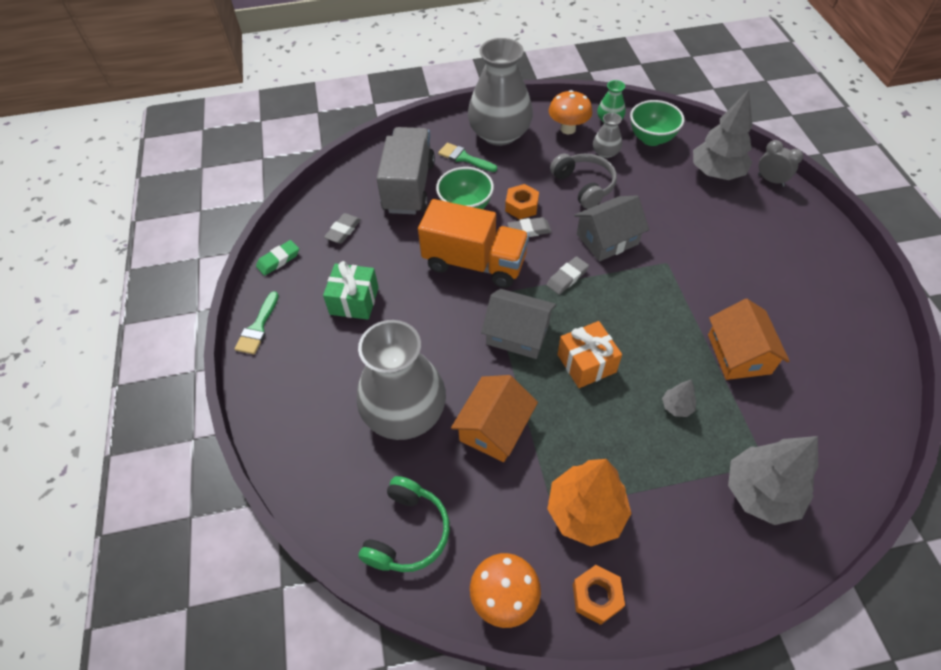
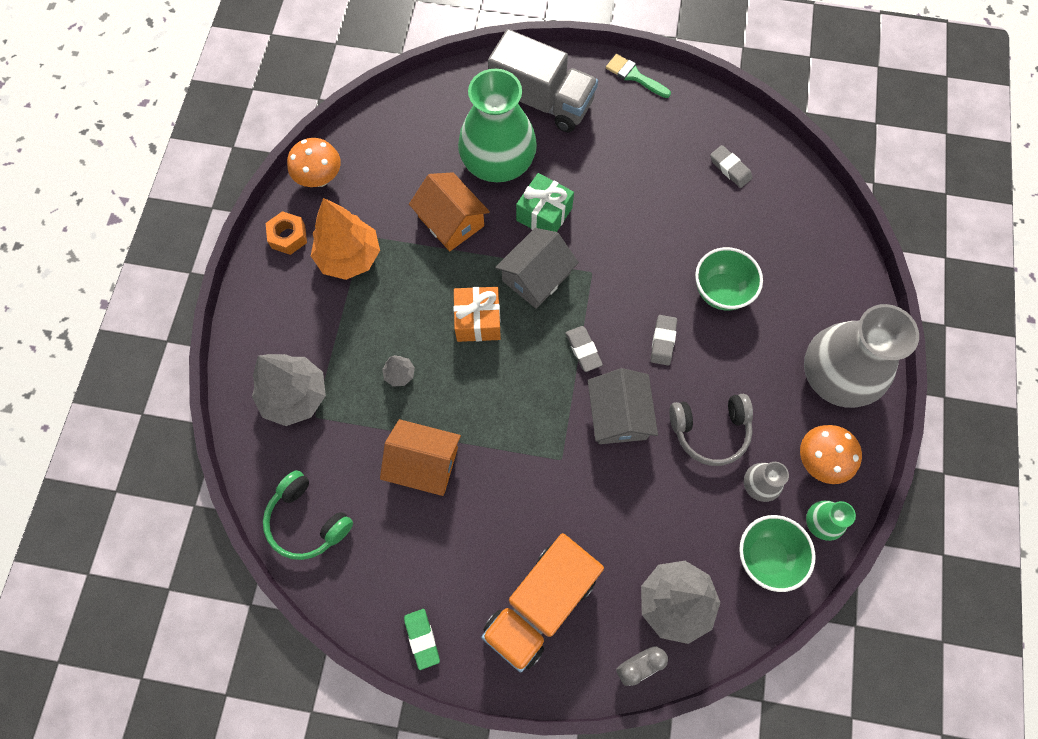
camera: 110 degrees right, 15 degrees up
(278, 260) = (711, 106): green eraser -> green eraser (422, 638)
(354, 301) = (633, 155): green gift -> green gift (544, 214)
(405, 411) = (498, 161): grey vase -> green vase
(407, 532) = (397, 134): green headphones -> green headphones (308, 520)
(409, 187) = (775, 247): grey truck -> grey truck (542, 101)
(464, 158) = (804, 319): green brush -> none
(474, 262) = (638, 272): orange truck -> orange truck (541, 604)
(521, 206) = (702, 349): orange nut -> none

